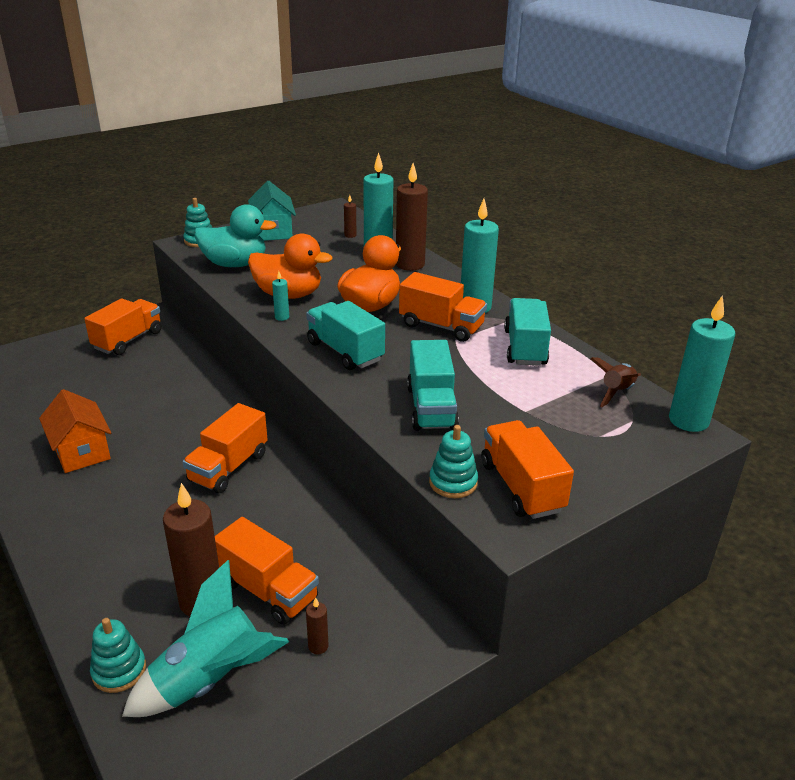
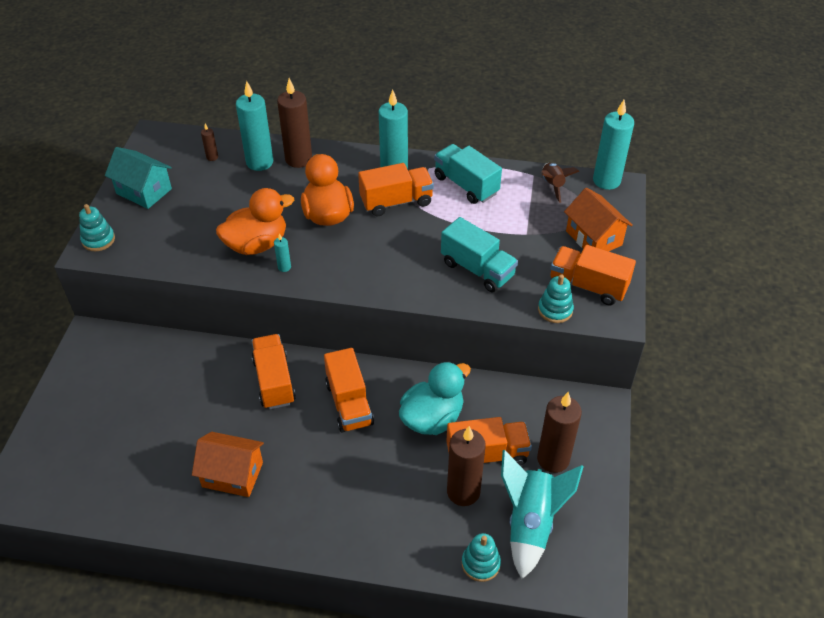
camera: 45 degrees left, 15 degrees up
(128, 340) = (109, 368): orange truck -> orange truck (274, 381)
(235, 264) = (169, 243): turquoise duck -> turquoise duck (432, 418)
(318, 646) = (553, 459): brown candle -> brown candle, size x2.27
(345, 351) = (369, 265): turquoise truck -> none
(594, 455) = (593, 238): none -> orange house

